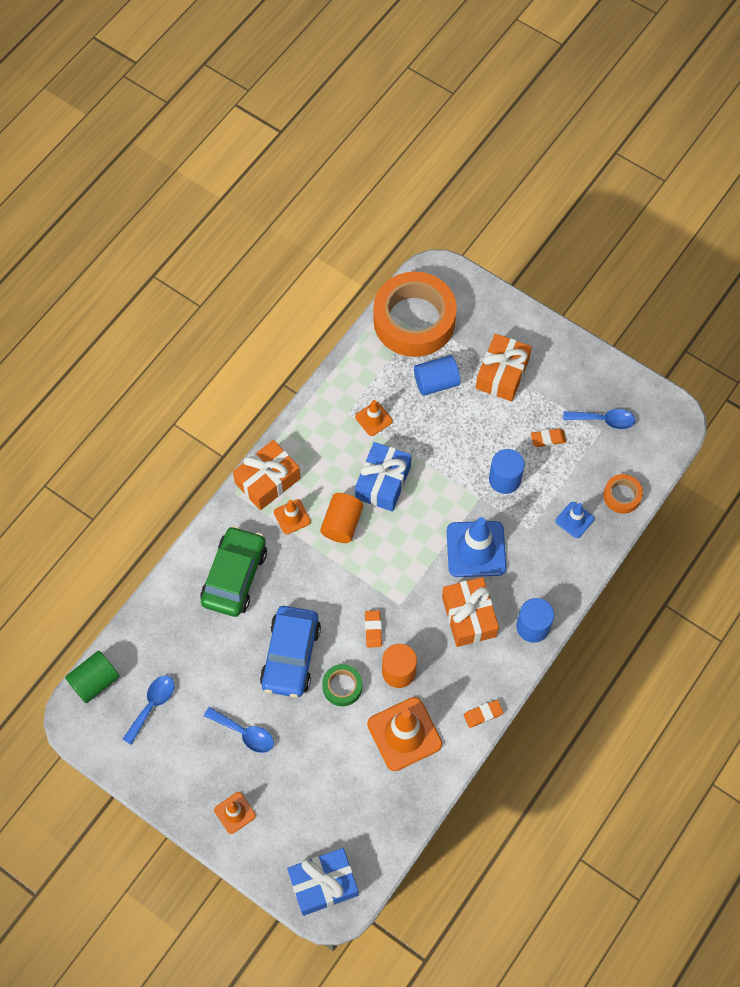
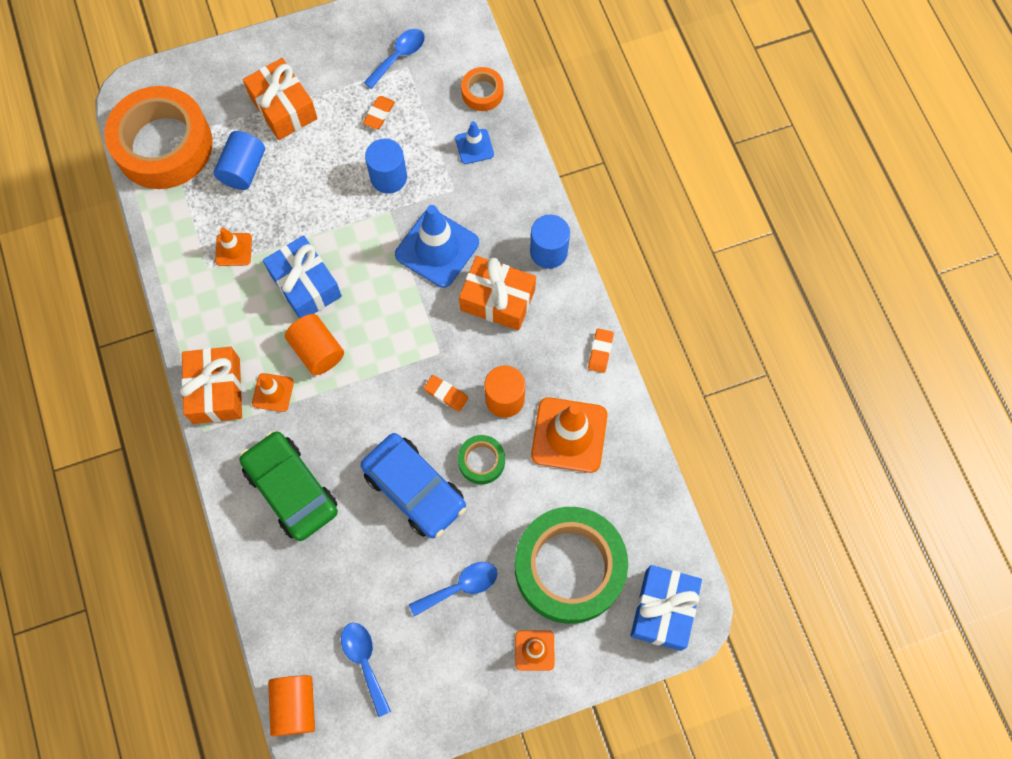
camera: 55 degrees left, 5 degrees up
(95, 681) = (295, 706): green cylinder -> orange cylinder
(308, 798) = (569, 567): none -> green tape

